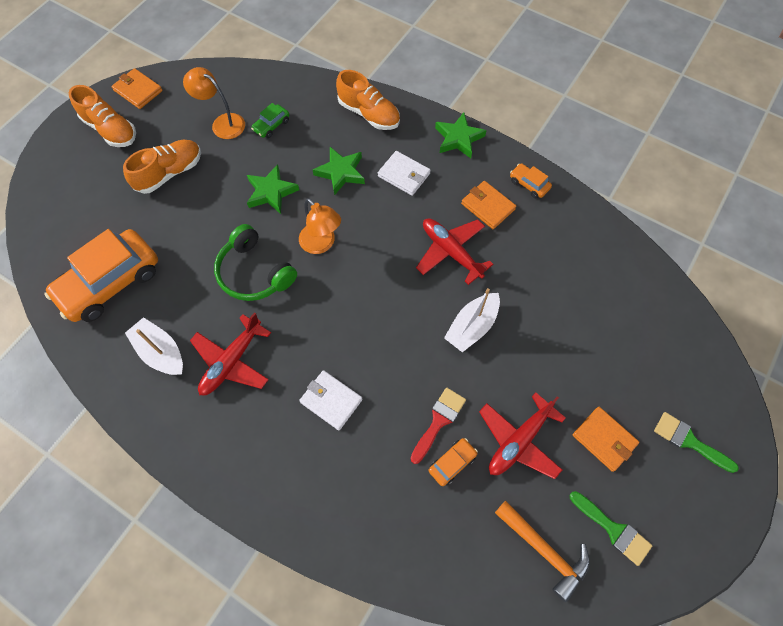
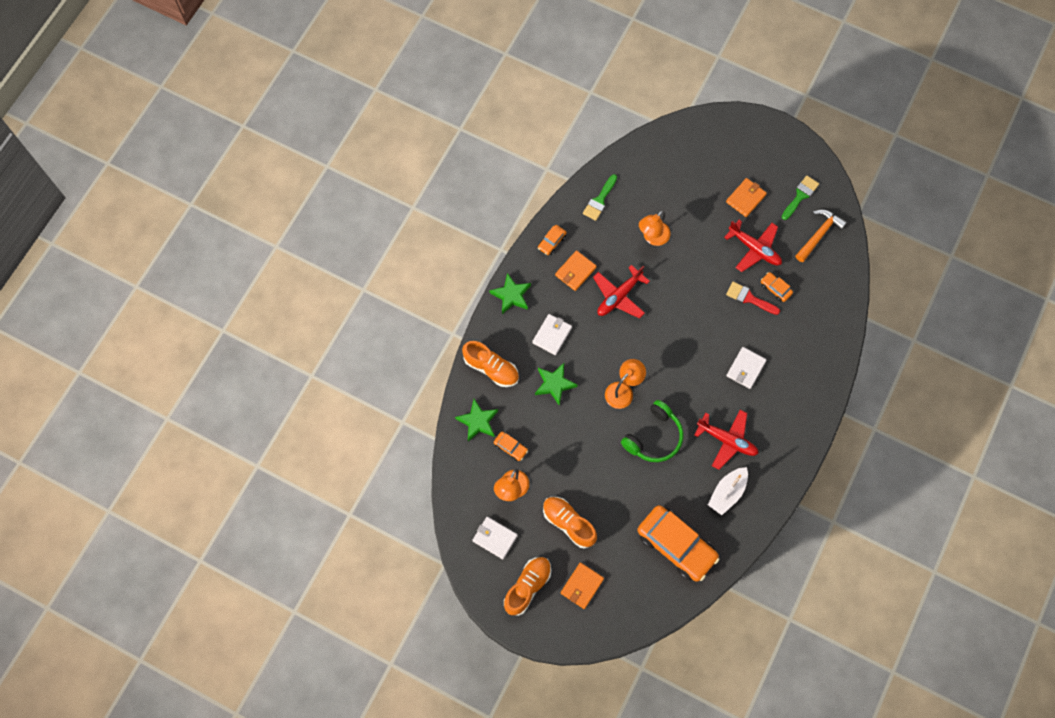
camera: 95 degrees left, 5 degrees up
(138, 90) = (481, 574): orange wallet -> orange wallet (582, 586)
(173, 105) = (495, 538): none -> white wallet
(271, 125) = (510, 447): green car -> orange car
(271, 192) = (579, 436): green star -> green star (478, 421)
(369, 114) = (491, 368): orange shoe -> orange shoe turned 90 degrees clockwise
(472, 326) = (678, 280): white boat -> none
(536, 301) = (652, 238): none -> orange lamp
(689, 441) = (739, 149): green brush -> green brush (599, 200)

